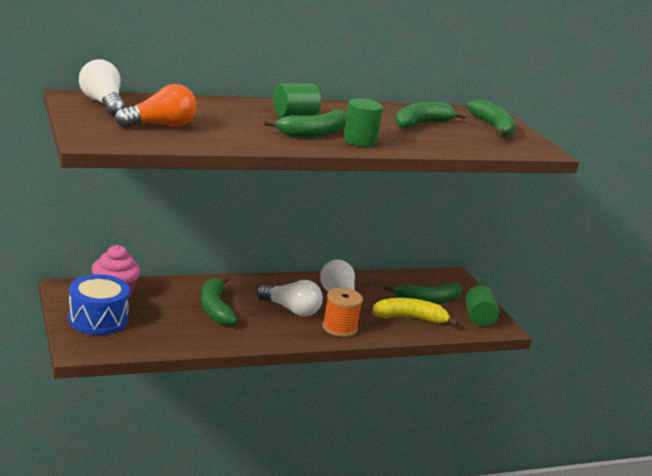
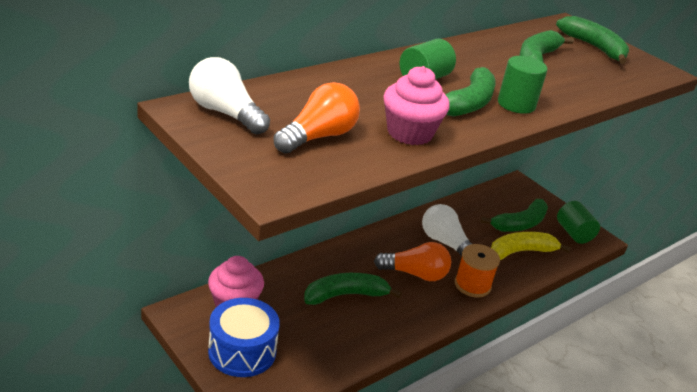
camera: 20 degrees left, 10 degrees up
(215, 308) = (345, 295): green banana -> green banana turned 105 degrees clockwise
(239, 137) = (409, 133): none -> pink cupcake
(291, 310) = (415, 274): white light bulb -> orange light bulb

